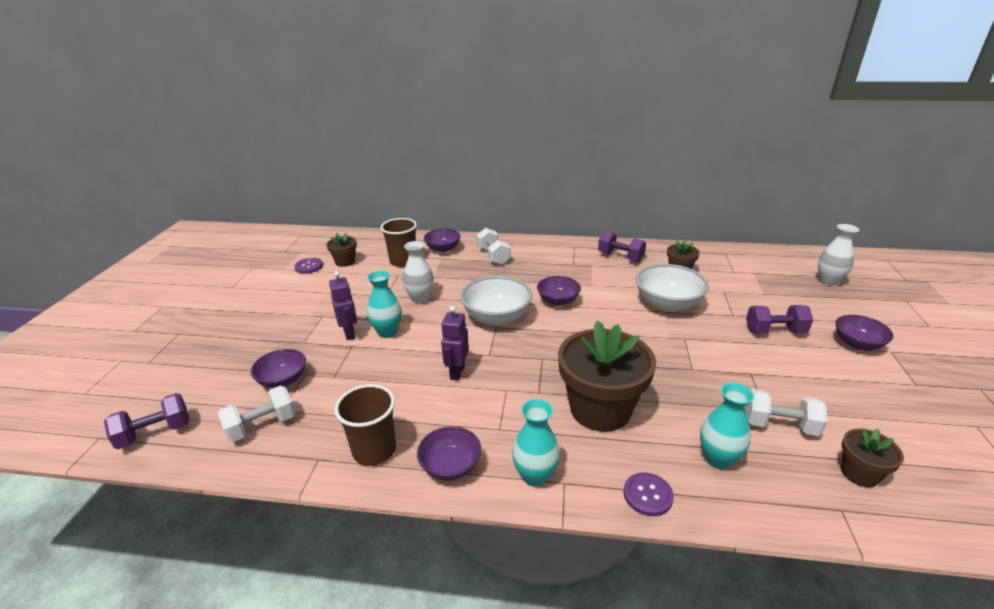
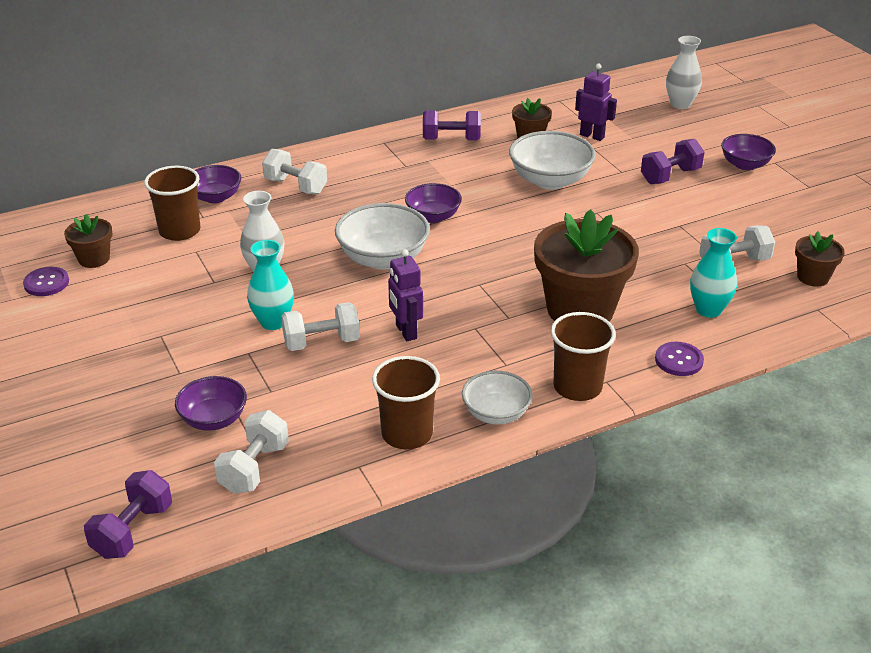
camera: 35 degrees left, 5 degrees up
(349, 333) = (226, 341): purple robot -> purple robot (592, 136)
(399, 357) = (321, 342): none -> white dumbbell
(450, 466) = (496, 413): purple bowl -> white bowl
(535, 476) = (577, 387): turquoise vase -> brown cup

